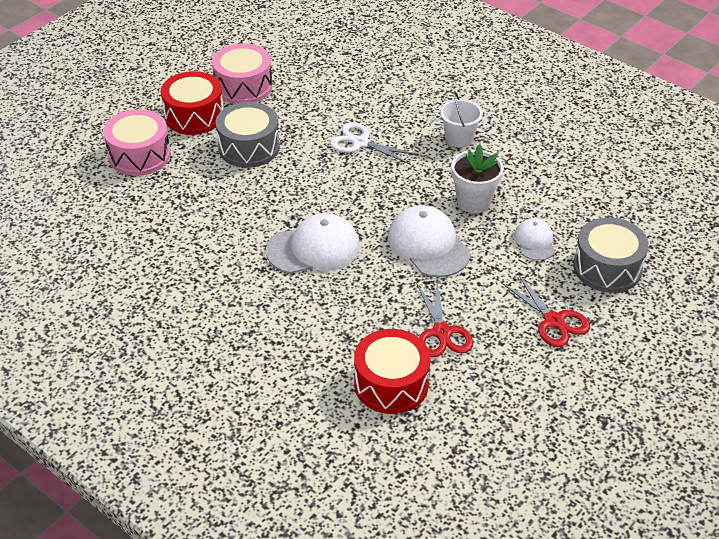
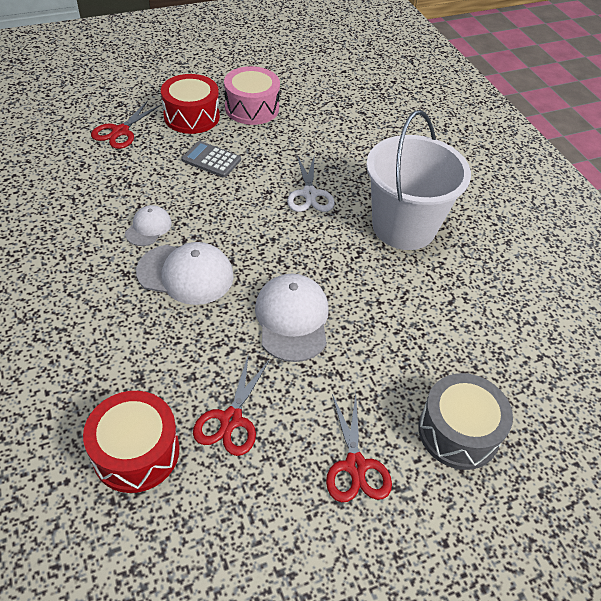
camera: 25 degrees right, 5 degrees up
(139, 155) = (120, 131): pink drum -> red scissors
(249, 147) = (211, 160): grey drum -> grey calculator
(360, 143) = (309, 194): white scissors -> white scissors turned 150 degrees counterclockwise
(459, 138) = (404, 227): white bucket -> white bucket, size x2.19
(474, 201) = (370, 295): white flower pot -> none
(534, 241) = (400, 364): white cap -> white cap (148, 228)

